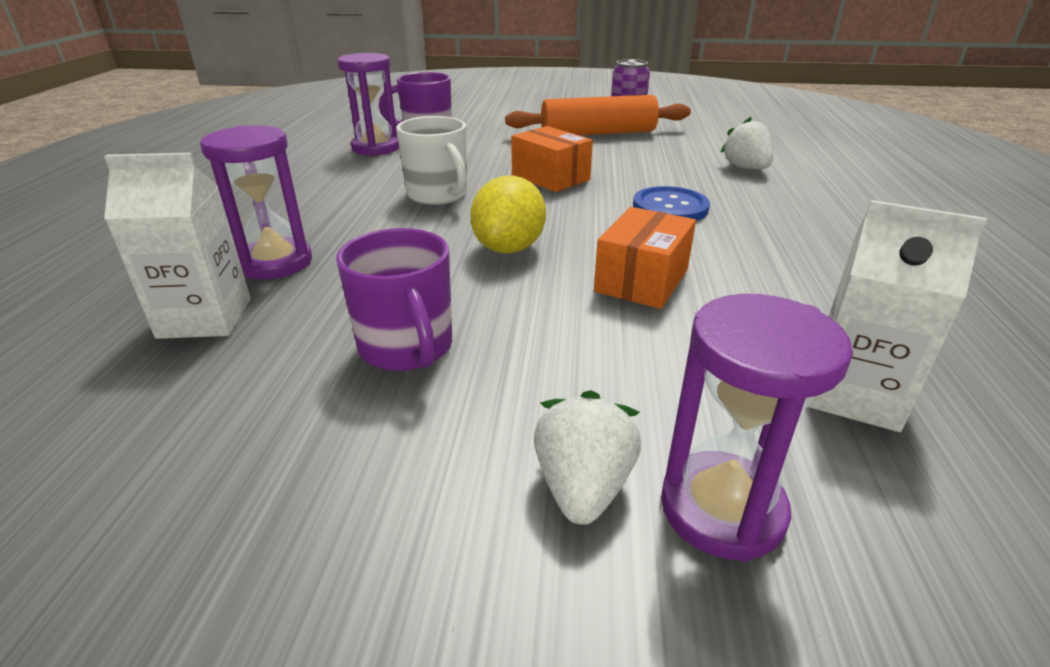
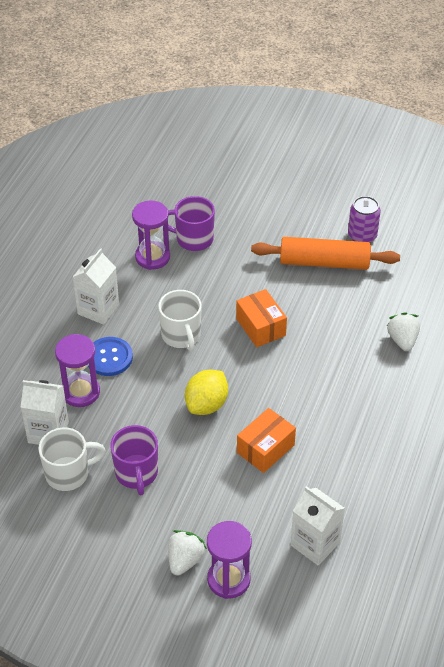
camera: 15 degrees right, 15 degrees up
(248, 372) = (68, 474): none -> white mug
(302, 188) = (98, 309): none -> white carton
(670, 207) = (320, 381): blue button -> blue button (109, 357)

